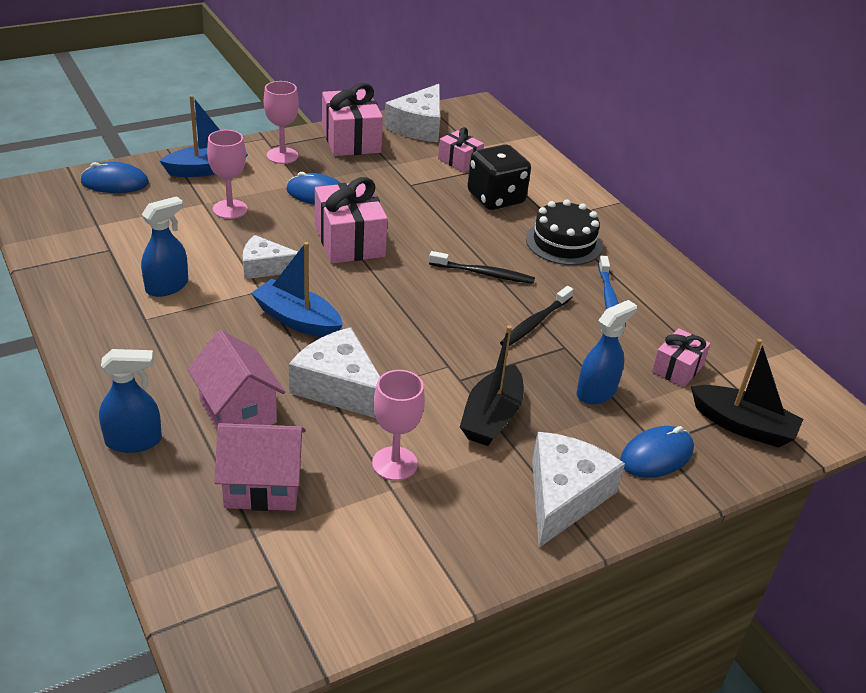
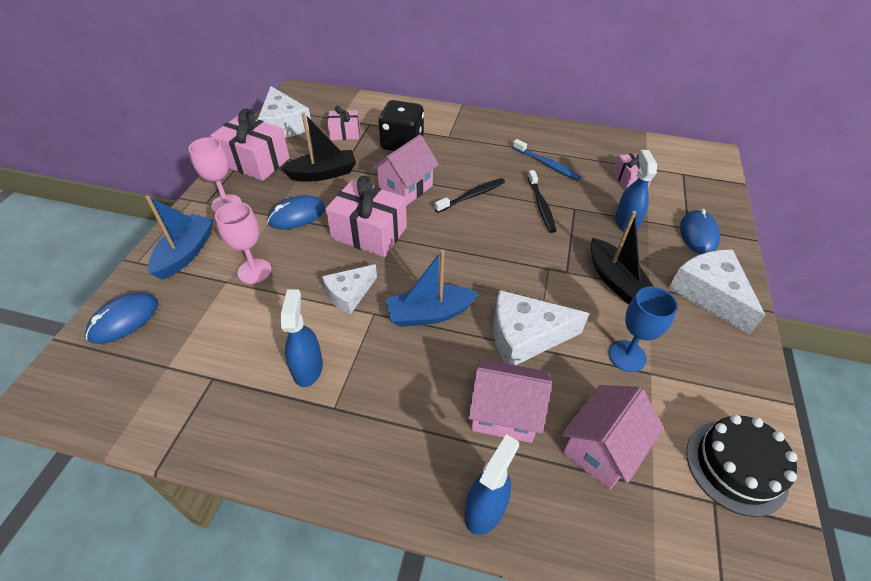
camera: 45 degrees left, 10 degrees up
(394, 463) = (627, 356): pink goblet -> blue goblet
(436, 231) = (406, 188): none -> pink house
(564, 243) = (477, 147): black cake -> black cake (736, 466)
(742, 426) = (695, 188): black boat -> black boat (323, 174)

